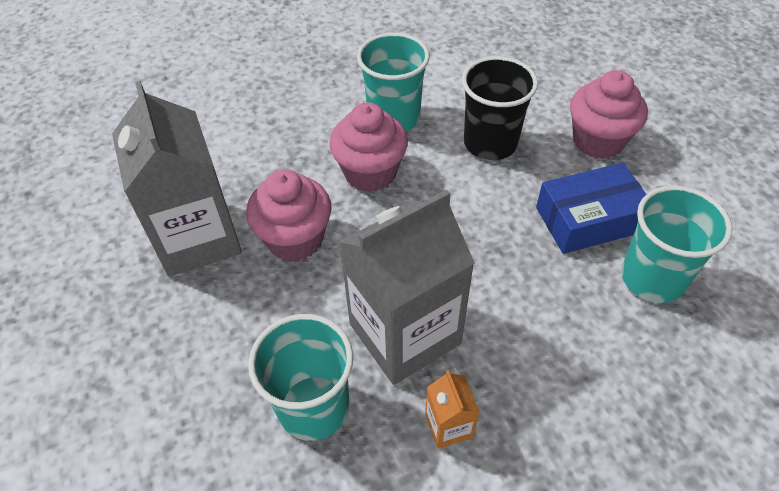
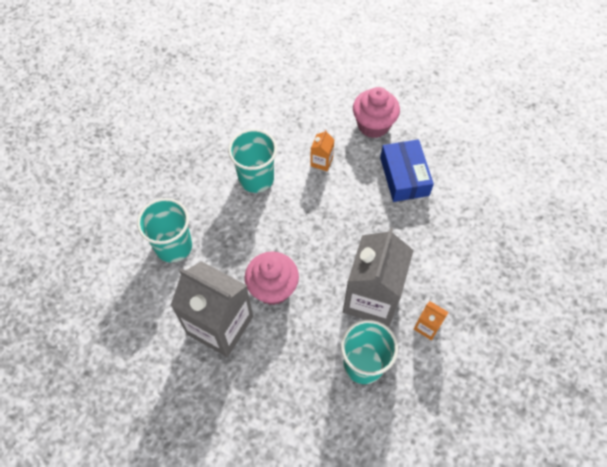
camera: 40 degrees left, 10 degrees up
(370, 173) = (275, 222): pink cupcake -> none
(490, 143) = (321, 161): black cup -> orange carton
(589, 219) = (404, 176): blue box -> blue box turned 45 degrees counterclockwise
(652, 278) = (454, 190): turquoise cup -> turquoise cup (173, 246)

